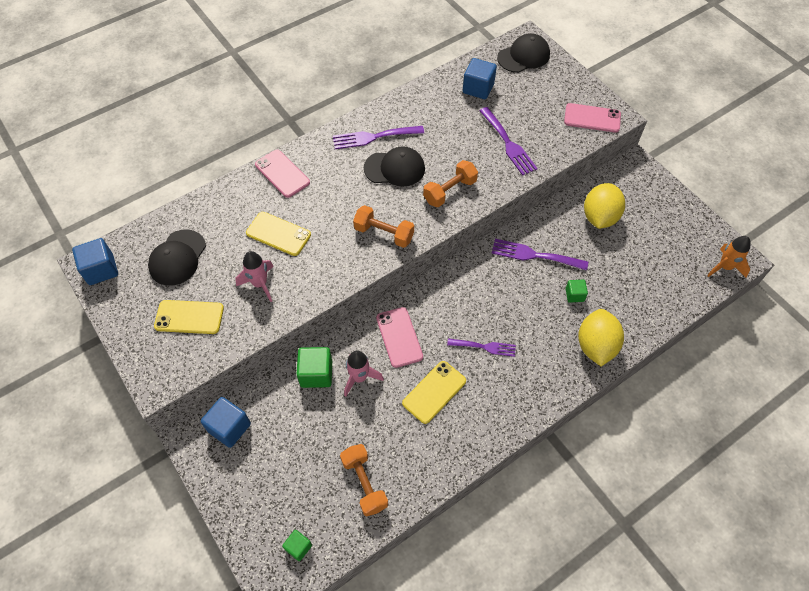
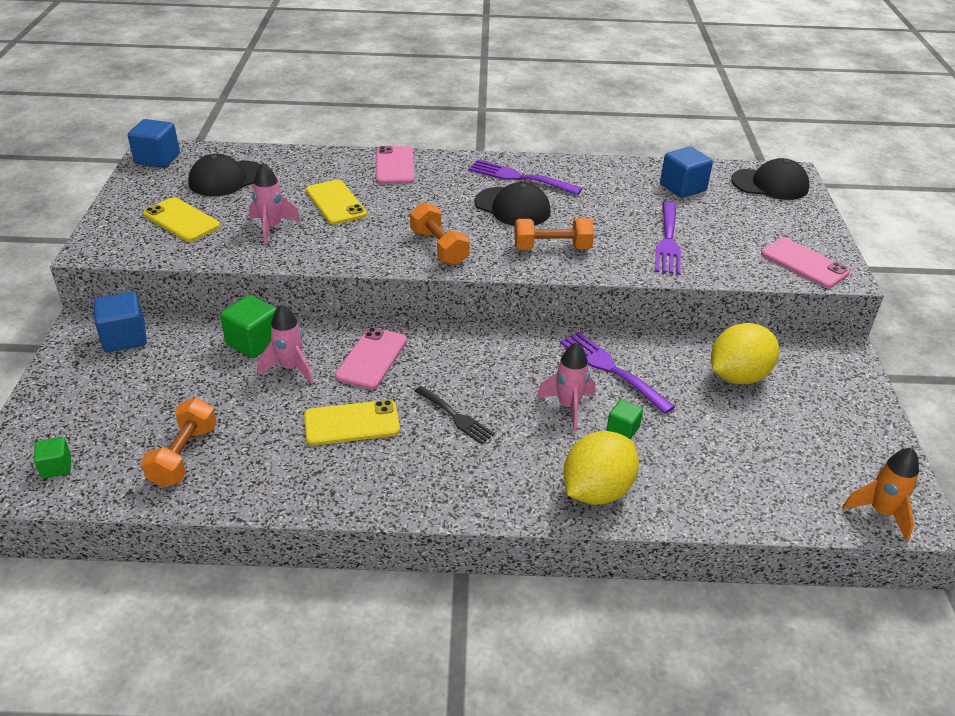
camera: 35 degrees right, 20 degrees down
(485, 347) = (456, 416): purple fork -> black fork
(535, 298) = (568, 406): none -> pink rocket

